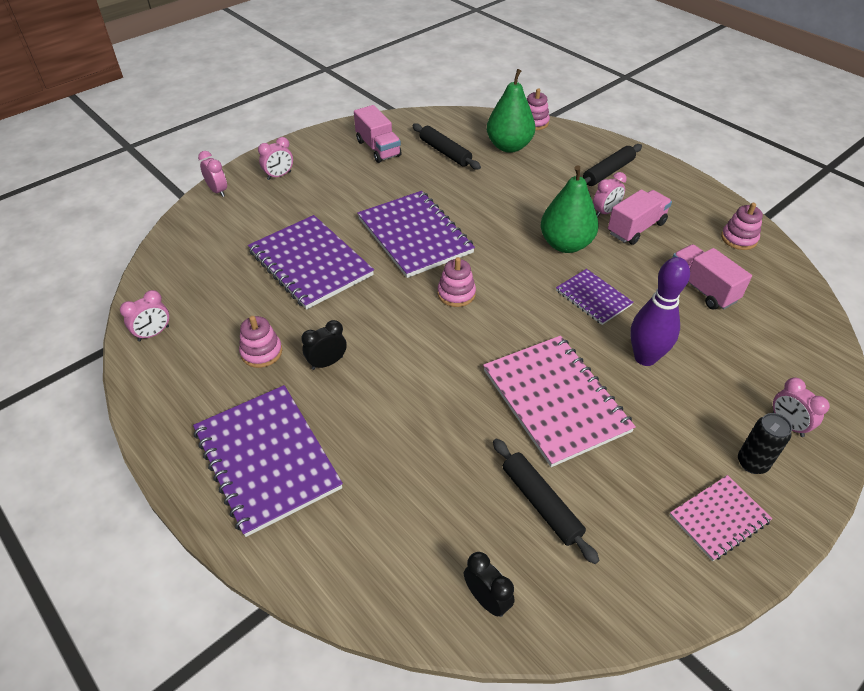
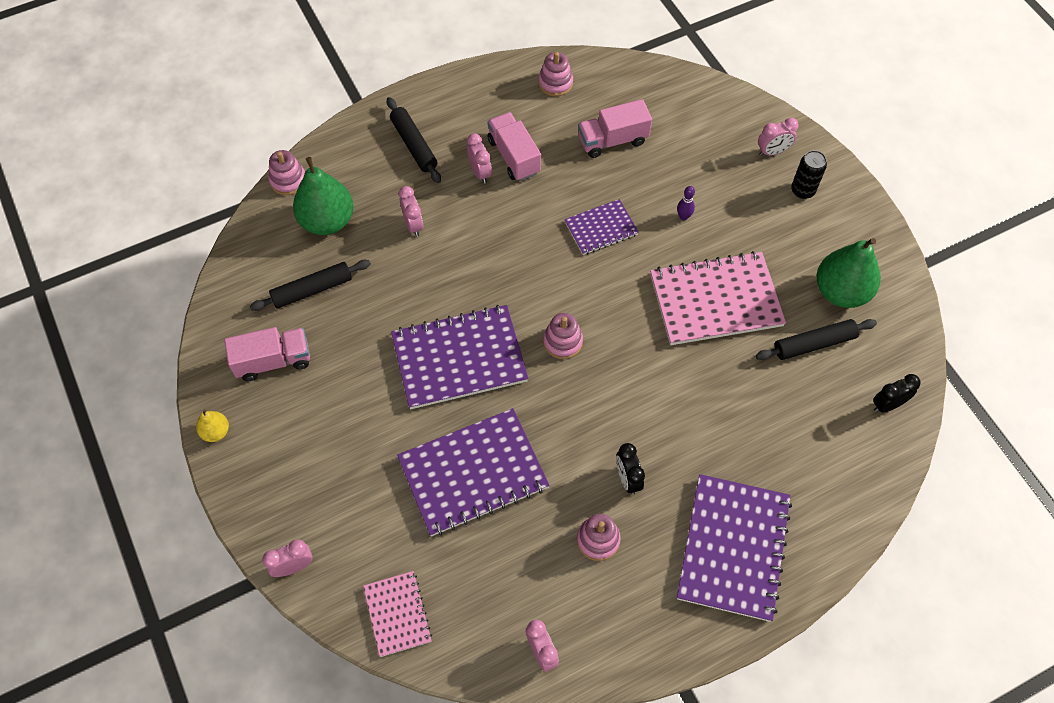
camera: 75 degrees left, 15 degrees up
(267, 459) = (733, 548): purple notebook -> purple notebook turned 60 degrees counterclockwise
(279, 176) = (288, 487): pink clock -> pink clock (413, 225)
(315, 138) = (216, 432): none -> yellow pear
(565, 244) = (518, 224): green pear -> green pear (841, 292)
(645, 357) = (683, 216): purple bowling pin -> purple bowling pin, size x0.43
(719, 518) = (845, 233): pink notebook -> pink notebook (397, 614)

